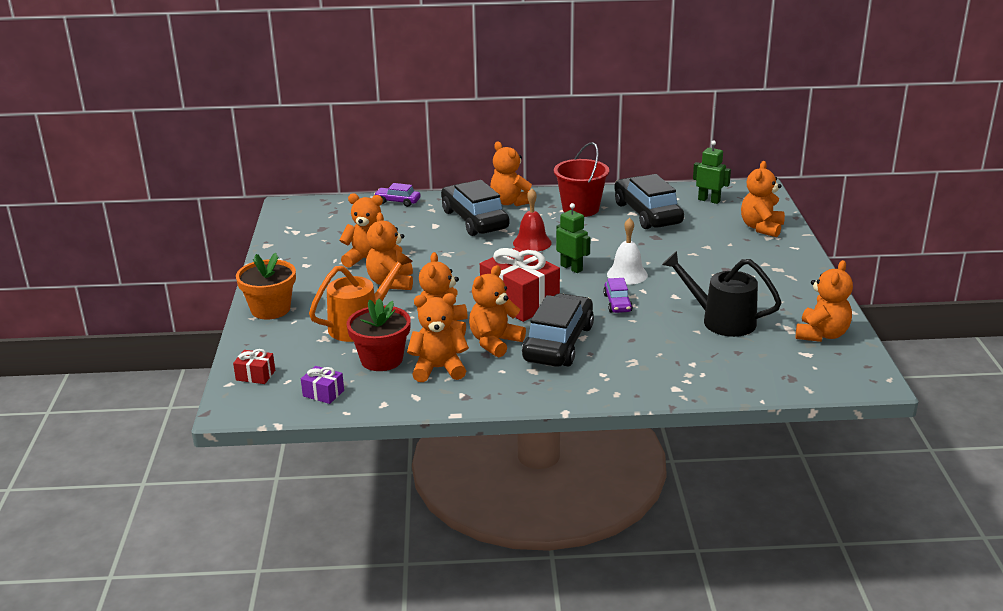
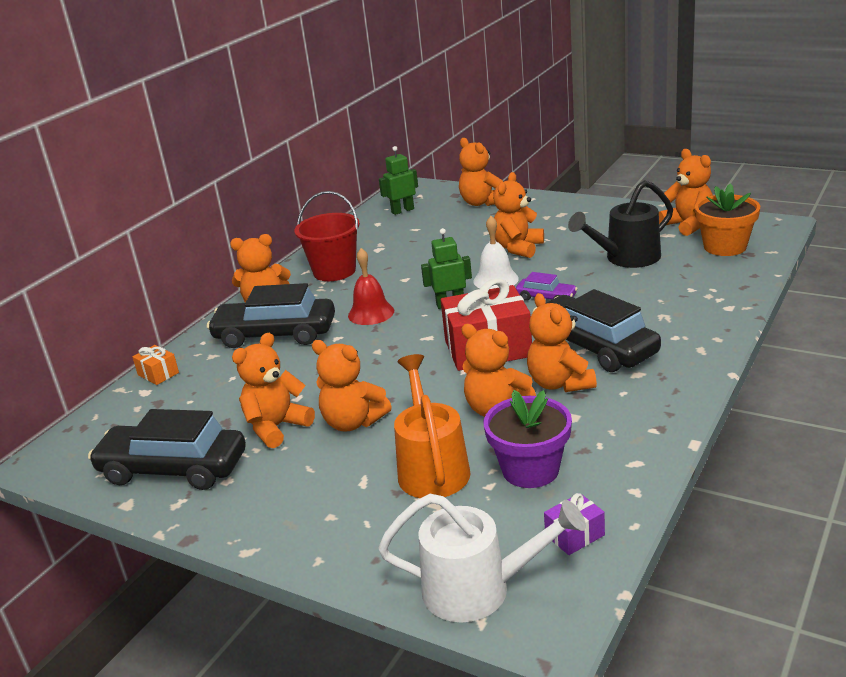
camera: 55 degrees left, 0 degrees up
(255, 375) = (480, 589): red gift -> white watering can
(270, 309) = (313, 538): orange flower pot -> orange flower pot (725, 247)
(381, 359) = (530, 470): red flower pot -> purple flower pot
(397, 201) = (158, 374): purple car -> orange gift
(438, 369) = (586, 433): orange teddy bear -> orange teddy bear (518, 248)
(647, 213) = (389, 242): black car -> black car (173, 469)

